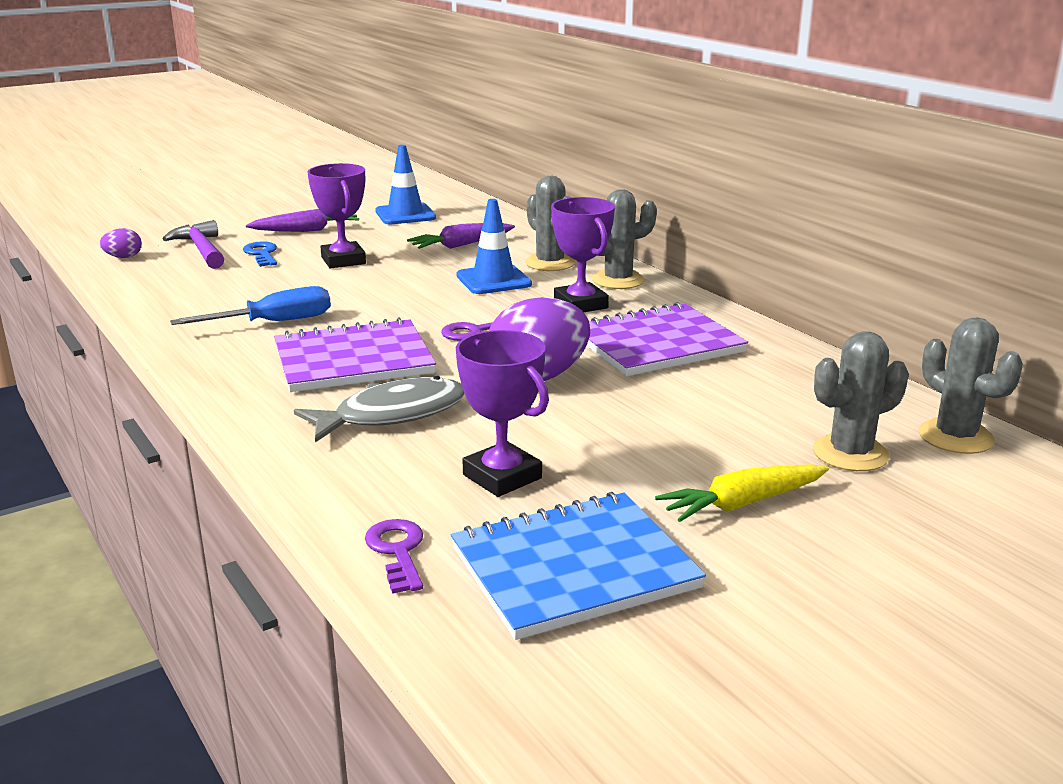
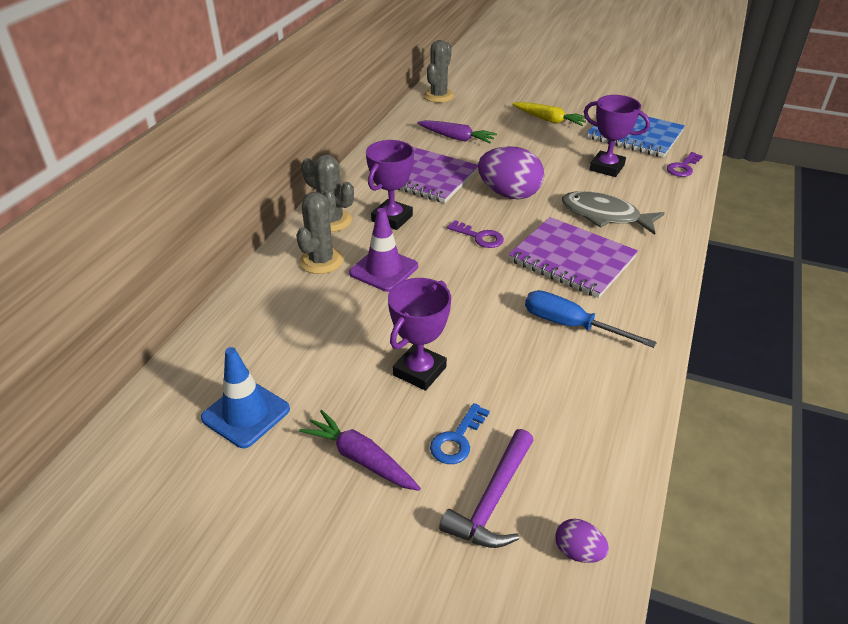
camera: 125 degrees left, 15 degrees up
(461, 245) = (316, 324): purple carrot -> purple carrot (456, 138)
(493, 280) = (384, 270): blue traffic cone -> purple traffic cone
(502, 476) = (606, 168): purple trophy -> purple trophy turned 75 degrees counterclockwise
(850, 454) = (481, 110): grey cactus -> none

